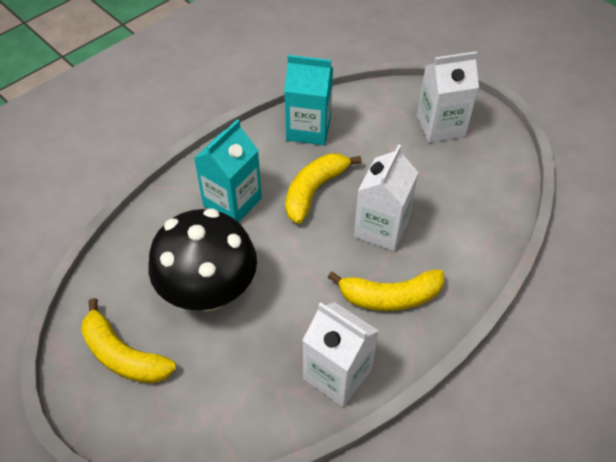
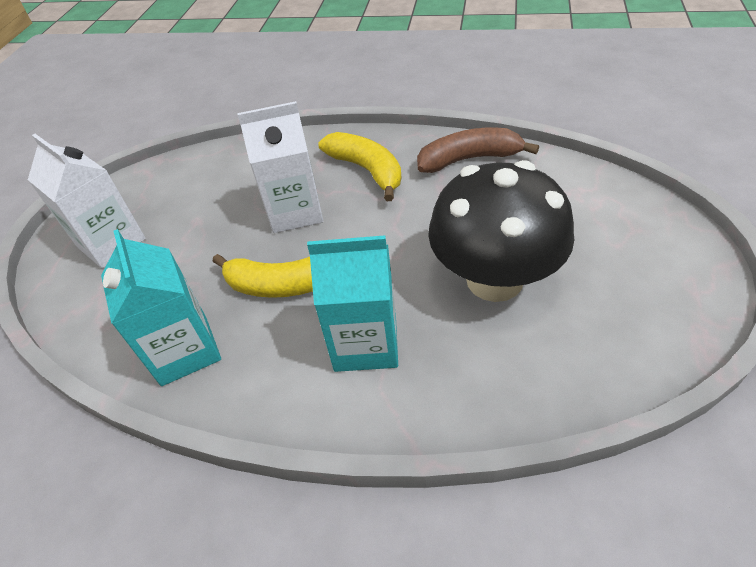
camera: 120 degrees left, 5 degrees down
(123, 355) = (633, 290): yellow banana -> none
(337, 374) = (469, 159): white carton -> brown banana

